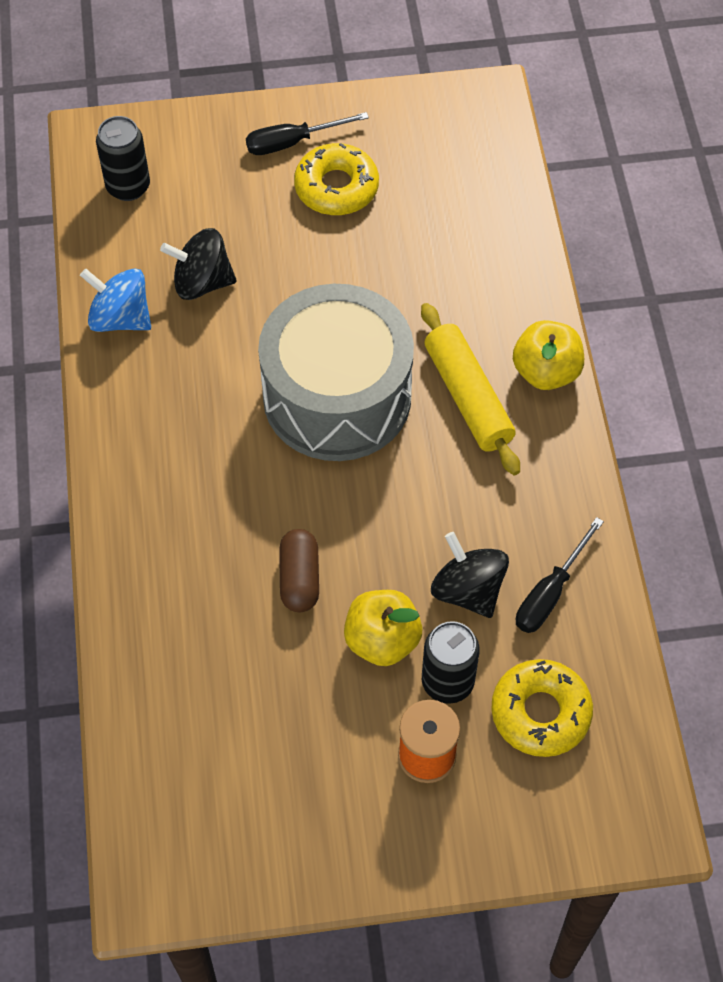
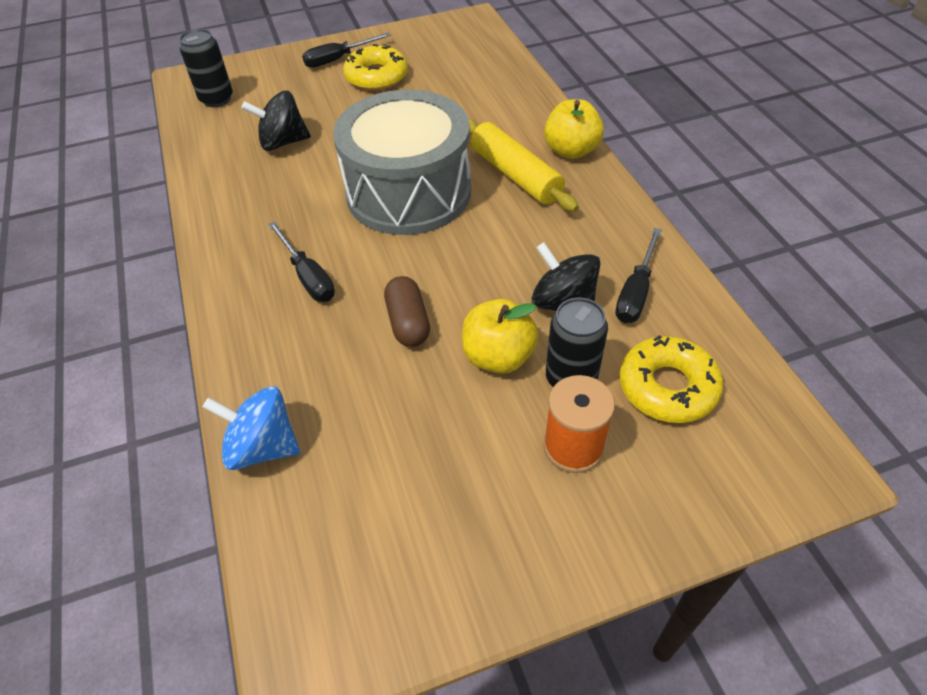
camera: 10 degrees left, 10 degrees down
(120, 318) = (218, 173): blue spinning top -> blue spinning top (263, 447)
(204, 495) = (308, 276): none -> black screwdriver

